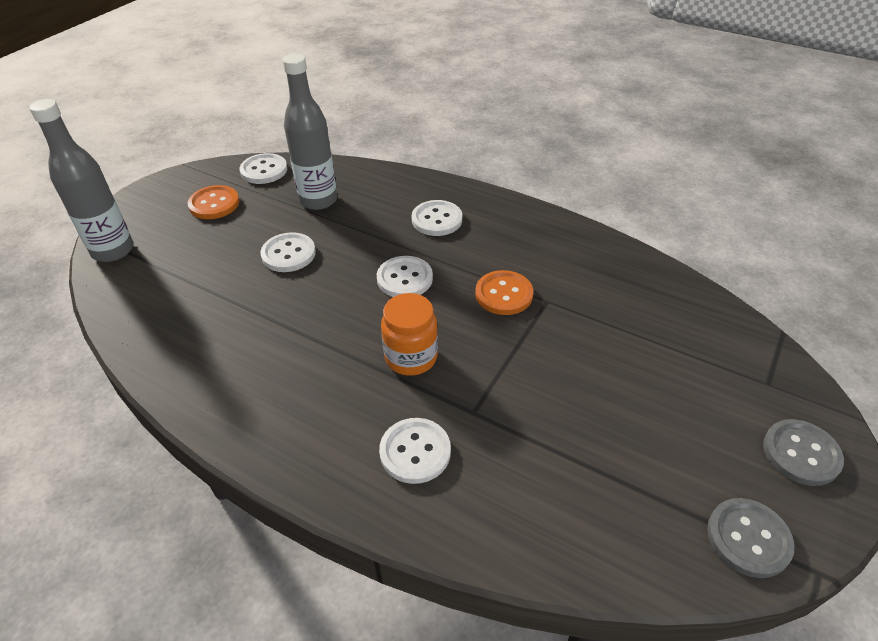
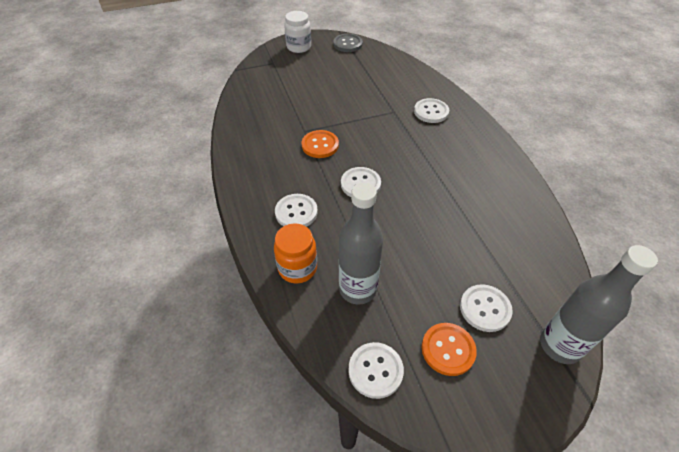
camera: 140 degrees left, 5 degrees up
(288, 254) = (417, 248): white button -> white button (485, 309)
(411, 357) = (398, 144): orange jar -> orange jar (297, 268)
(801, 453) = (299, 47): grey button -> white jar

